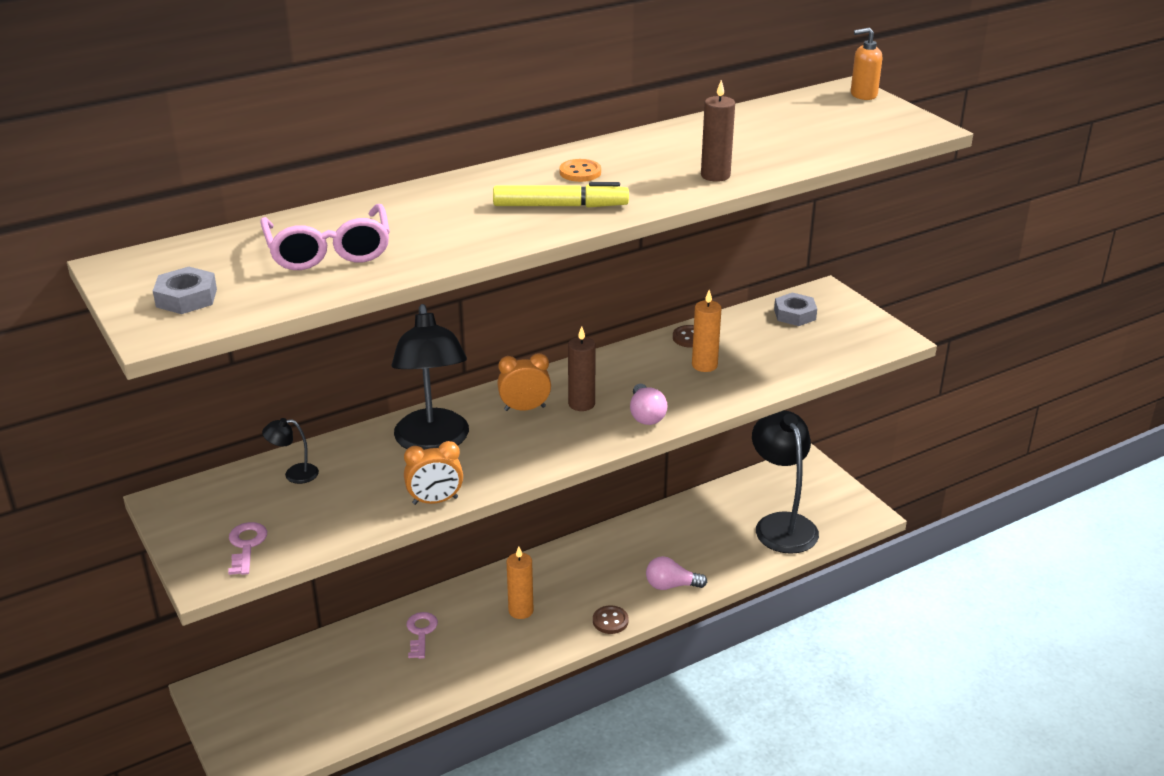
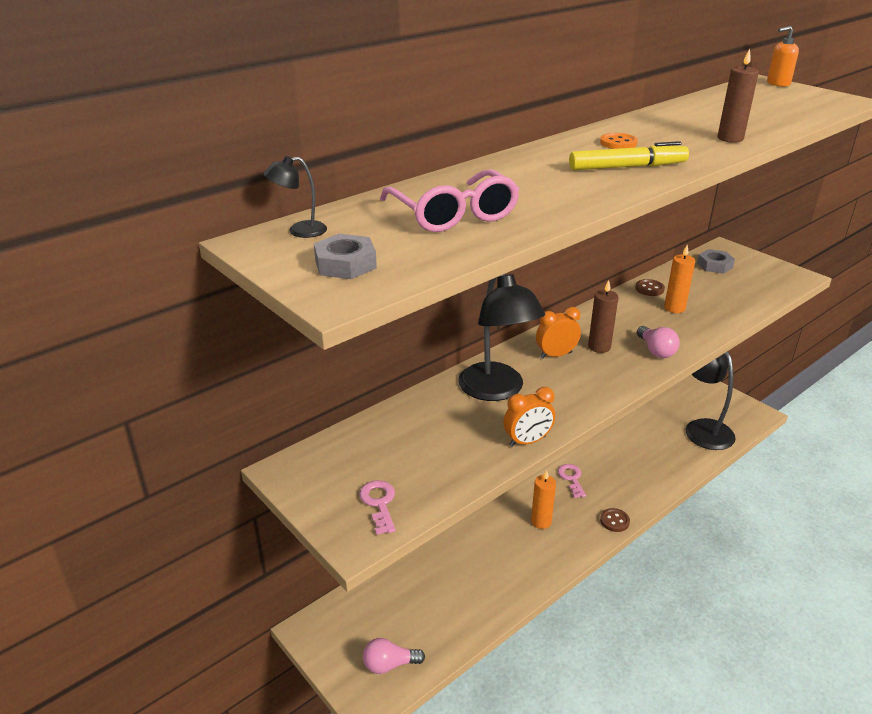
camera: 10 degrees left, 0 degrees up
(294, 474) = (390, 431): black lamp -> black lamp (299, 231)
(421, 632) = (469, 551): pink key -> pink key (571, 478)
(671, 585) = (646, 486): pink light bulb -> pink light bulb (389, 664)

